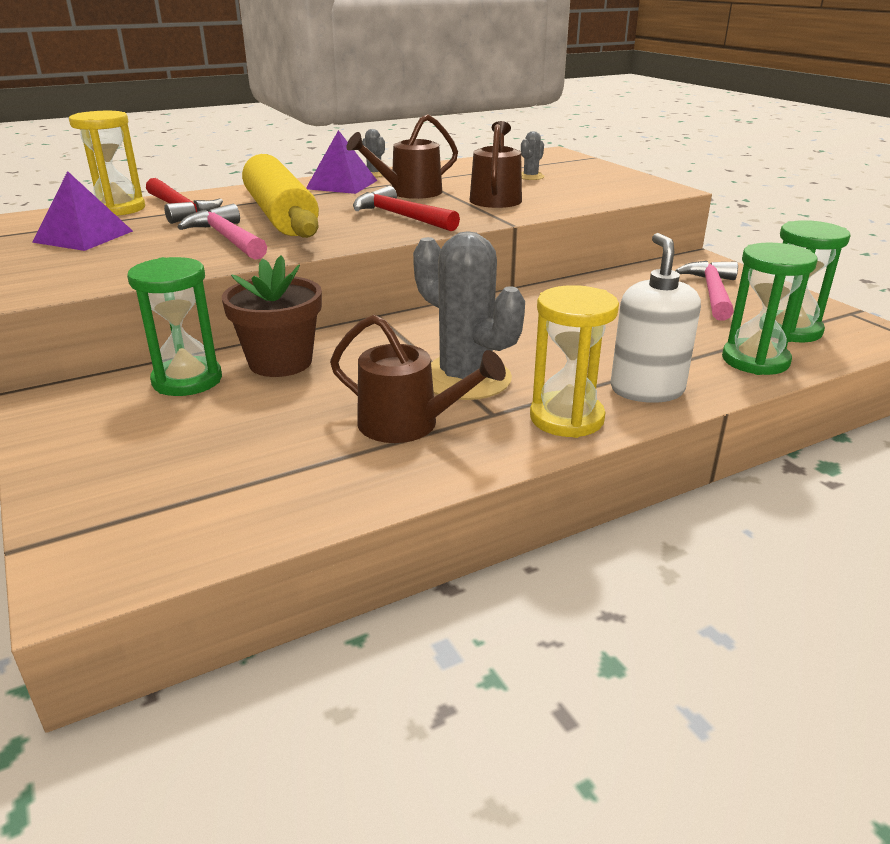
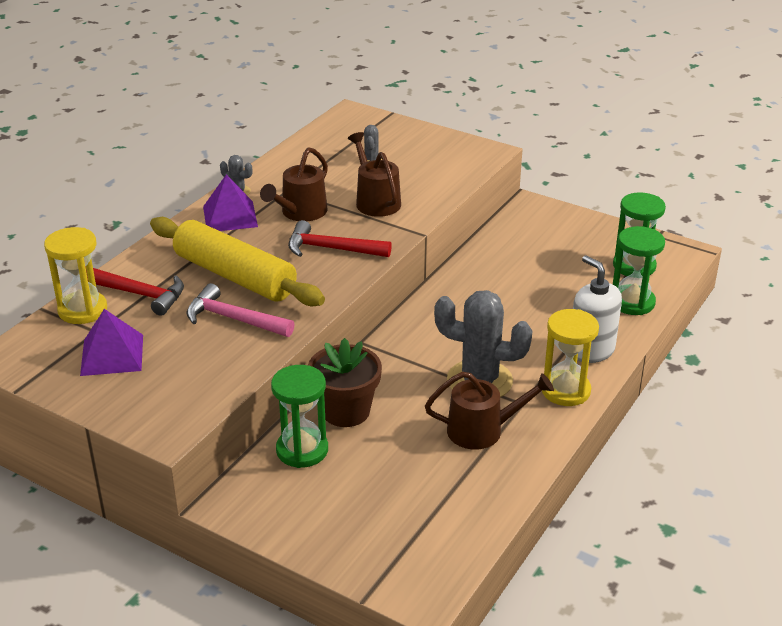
camera: 30 degrees left, 5 degrees up
(712, 292) = (563, 241): pink hammer -> none

